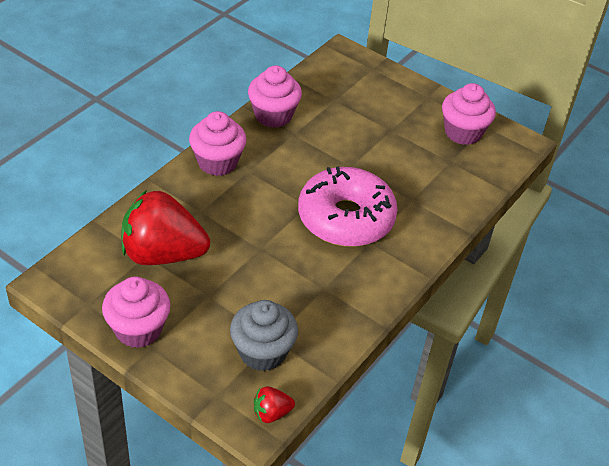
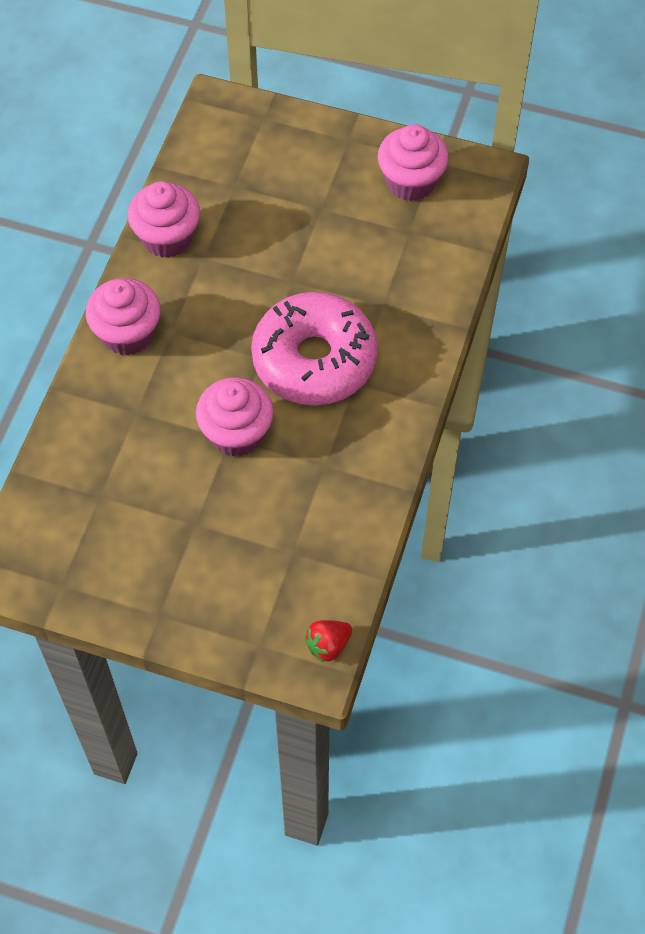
camera: 15 degrees left, 15 degrees up
(138, 329) = (135, 597): pink cupcake -> pink cupcake (236, 433)
(162, 254) = (118, 488): red strawberry -> none
(262, 352) = (288, 574): grey cupcake -> none

